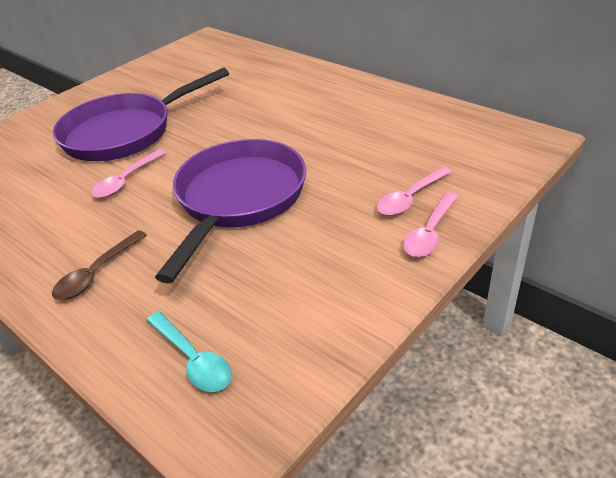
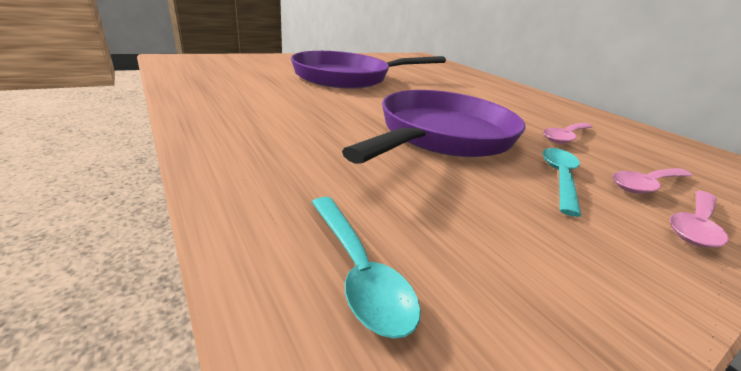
camera: 10 degrees right, 10 degrees down
(97, 273) = (278, 147): brown spoon -> none
(126, 180) = (337, 99): pink spoon -> pink spoon (565, 137)
(338, 218) = (559, 178): none -> turquoise spoon

